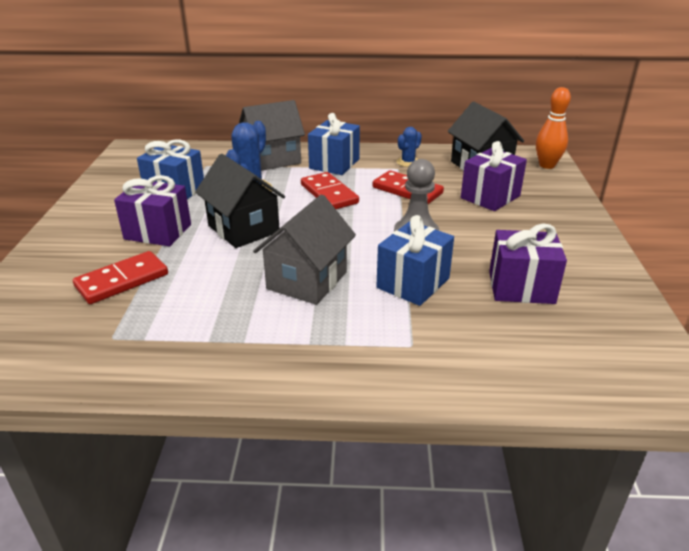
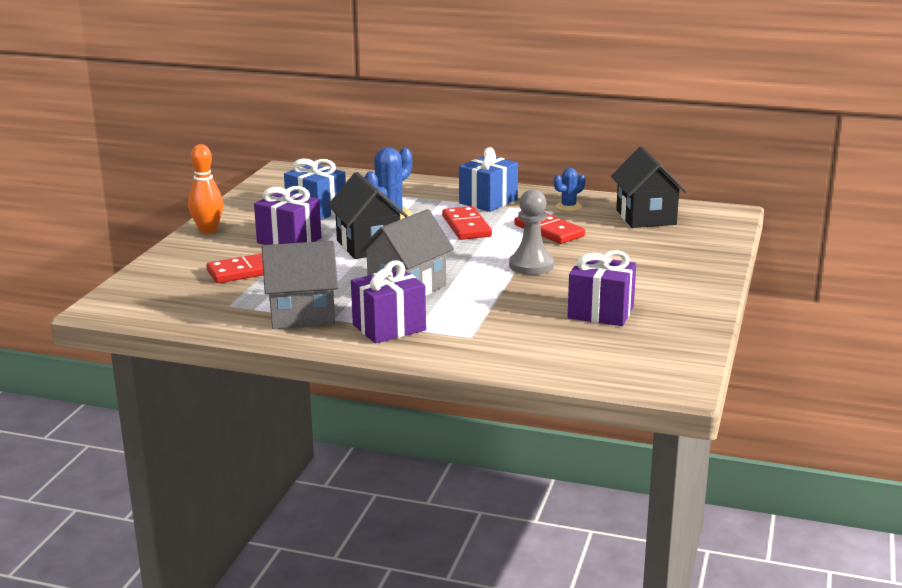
camera: 15 degrees right, 10 degrees down
(273, 159) = (426, 192): grey house -> grey house (302, 315)
(413, 283) = (501, 299): blue gift -> none
(490, 197) = (632, 244): purple gift -> purple gift (389, 327)
(547, 165) = (722, 223): orange bowling pin -> orange bowling pin (208, 230)

